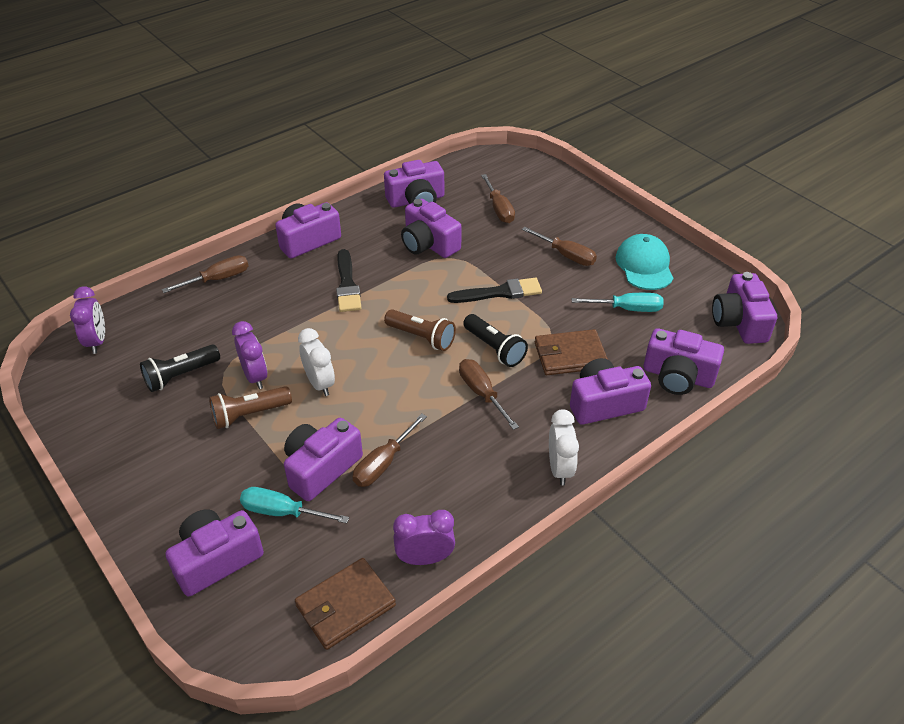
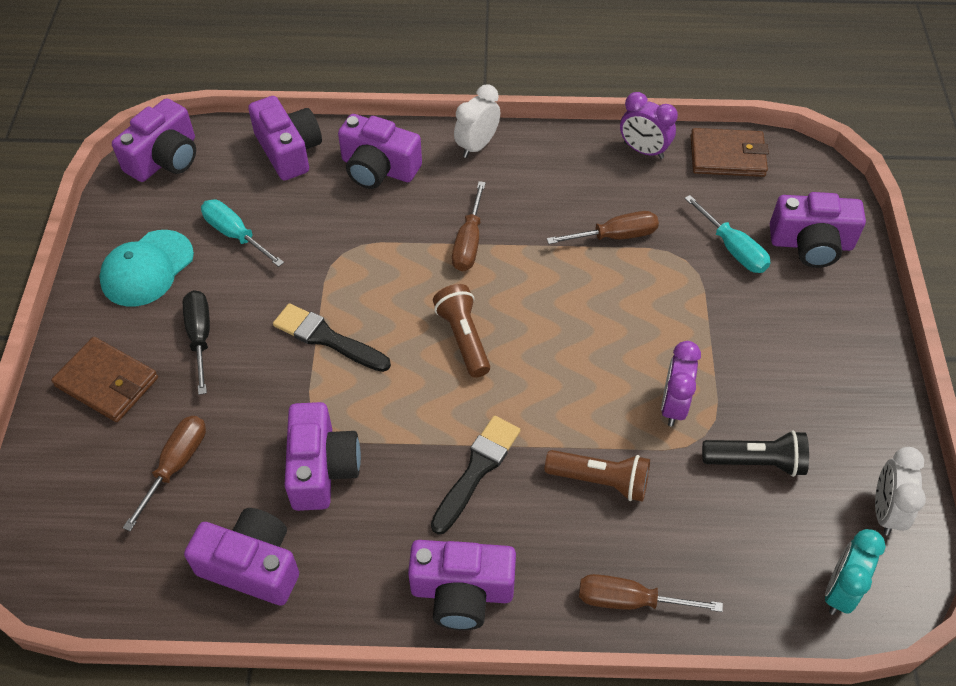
camera: 140 degrees left, 10 degrees up
(97, 341) = (840, 590): purple clock -> turquoise clock
(249, 414) = (707, 362): brown flashlight -> brown flashlight (600, 481)
(320, 383) = (611, 352): white clock -> white clock (885, 511)
(321, 468) = (673, 265): purple camera -> none
(494, 348) = (407, 278): black flashlight -> none
(566, 255) = (200, 337): brown screwdriver -> black screwdriver
(570, 355) = (349, 226): brown wallet -> brown wallet (107, 382)

